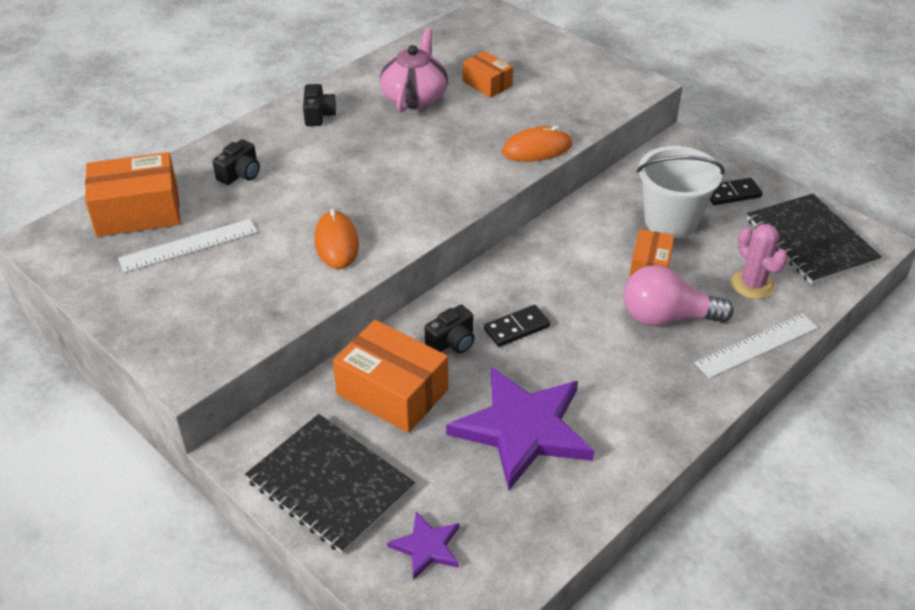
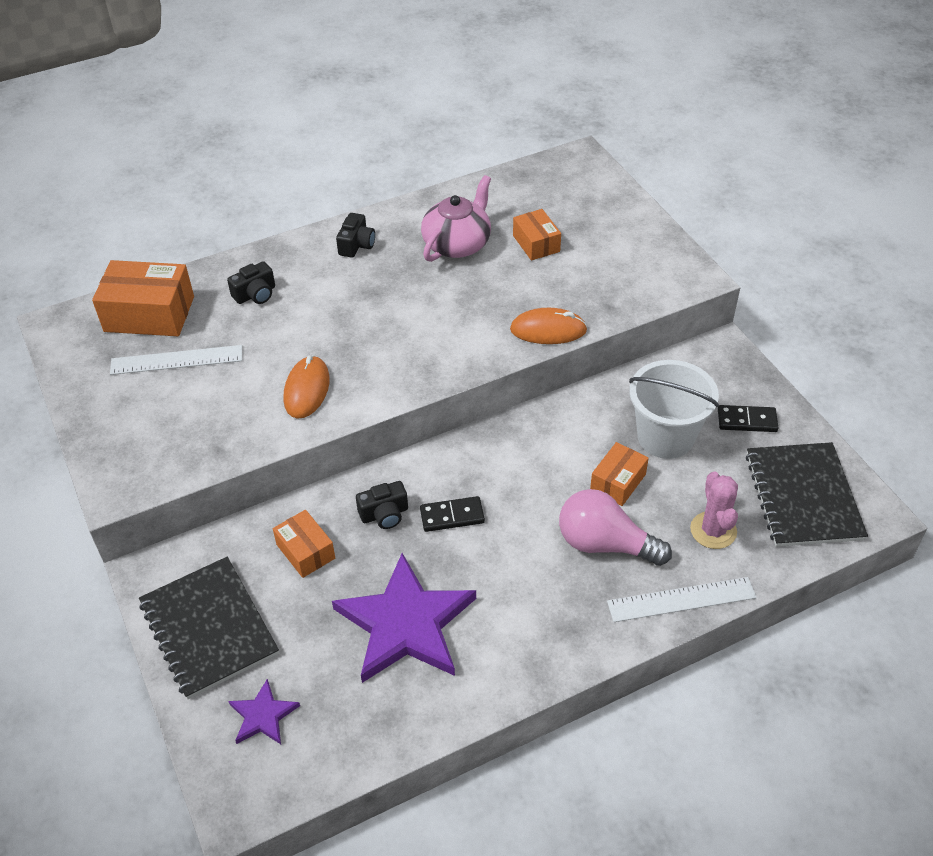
camera: 20 degrees right, 5 degrees up
(392, 392) = (305, 551): orange box -> orange box, size x0.58

